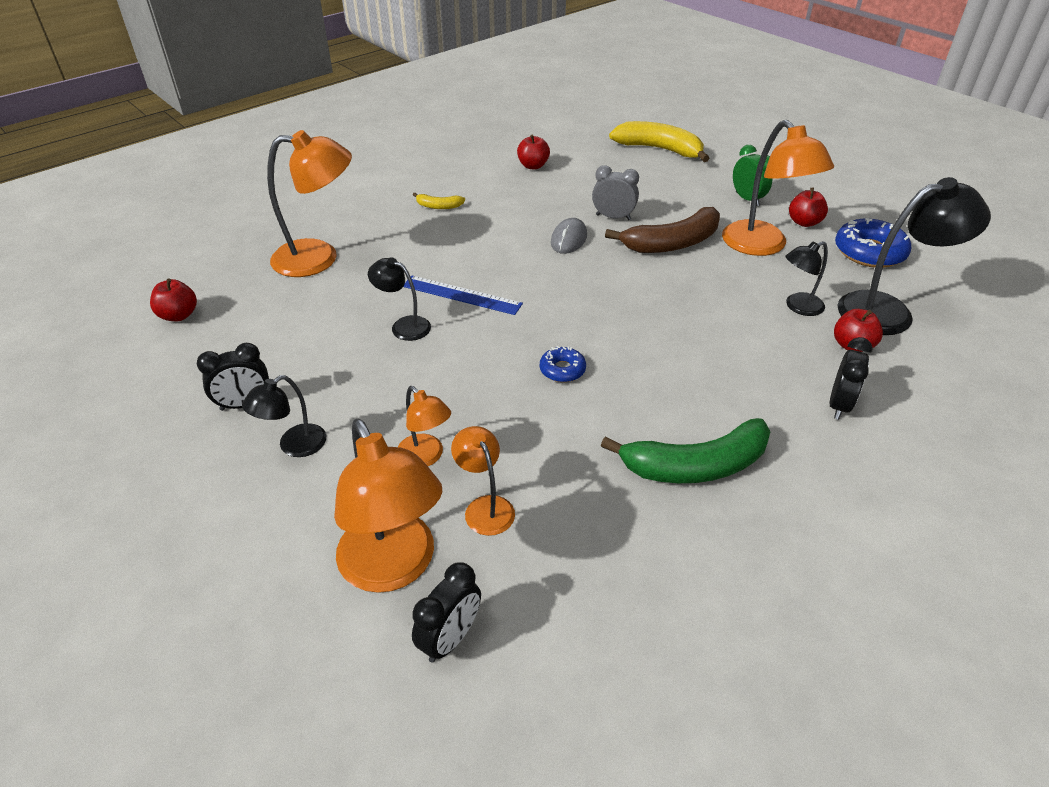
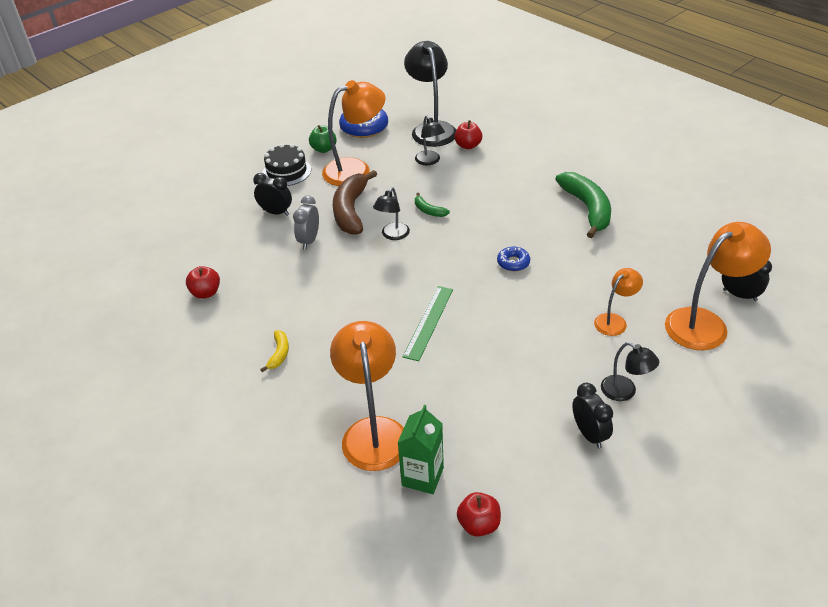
camera: 90 degrees left, 0 degrees up
(251, 285) = (422, 476): none -> green carton
(403, 326) = (474, 352): black lamp -> black lamp (393, 235)
(461, 295) = (429, 322): blue ruler -> green ruler
(485, 507) = (647, 290): orange lamp -> none
(569, 239) = (343, 265): grey mouse -> none
(659, 149) = (189, 213): yellow banana -> none
(672, 243) = (351, 210): brown banana -> brown banana turned 150 degrees counterclockwise
(676, 302) = (429, 211): none -> green banana
(747, 199) = (286, 171): green clock -> black cake
(804, 222) = (324, 149): red apple -> green apple
(839, 405) = (523, 156): black clock -> black clock (276, 212)

